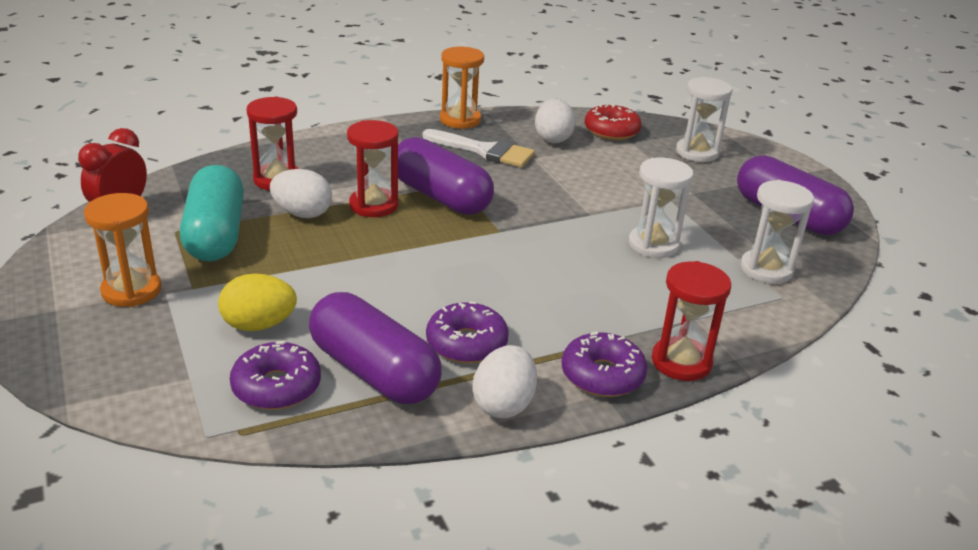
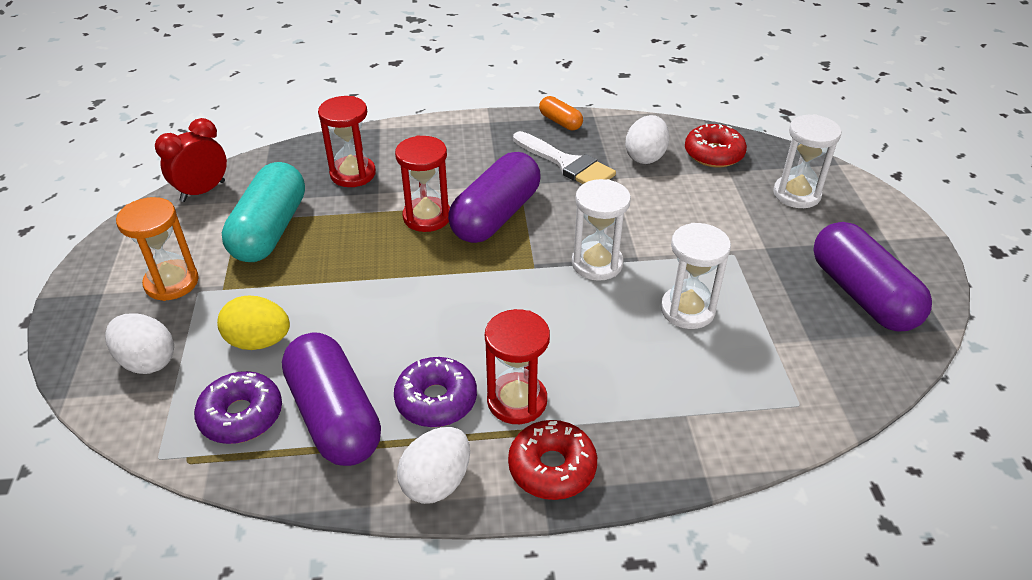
camera: 20 degrees right, 10 degrees up
(302, 214) = (357, 217): white egg -> white egg (147, 361)
(440, 197) = (496, 215): purple capsule -> purple capsule turned 60 degrees clockwise
(460, 120) = (560, 122): orange hourglass -> orange capsule
(602, 375) = (552, 467): purple donut -> red donut
(681, 362) = (643, 468): red hourglass -> red hourglass (517, 401)
(766, 269) = (800, 364): white hourglass -> white hourglass (597, 263)

